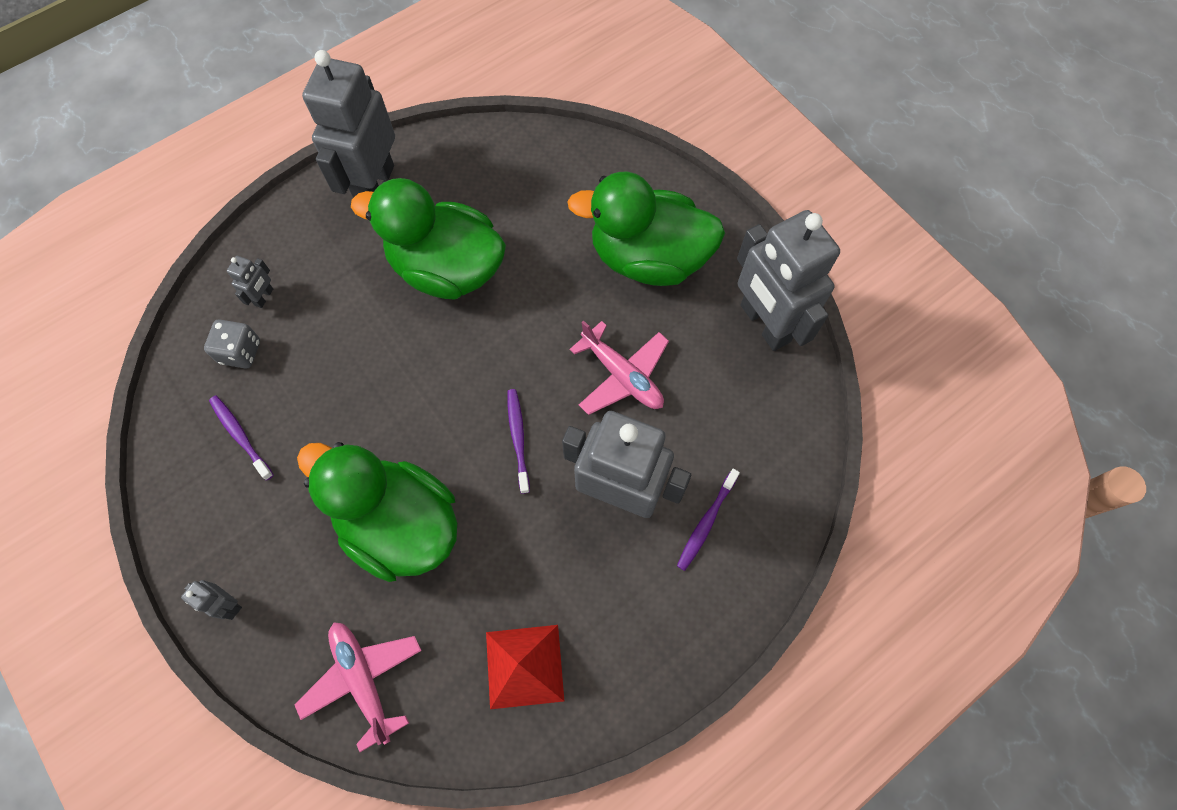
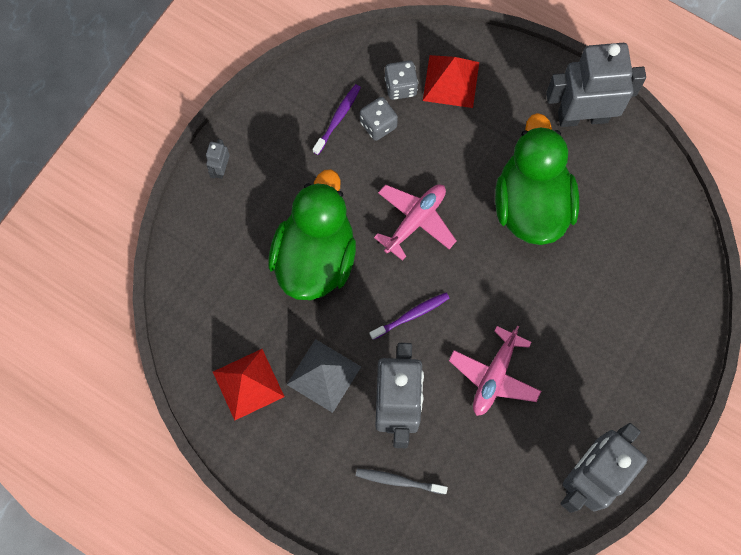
camera: 70 degrees right, 5 degrees up
(264, 297) = (451, 81): grey robot -> red pyramid
(273, 393) = (378, 125): none -> grey dice
(363, 680) = (203, 279): pink plane -> pink plane (415, 221)
(549, 566) = (323, 375): none -> grey pyramid
(648, 258) = (609, 360): green duck -> none
(706, 522) = (398, 481): purple toothbrush -> grey toothbrush

